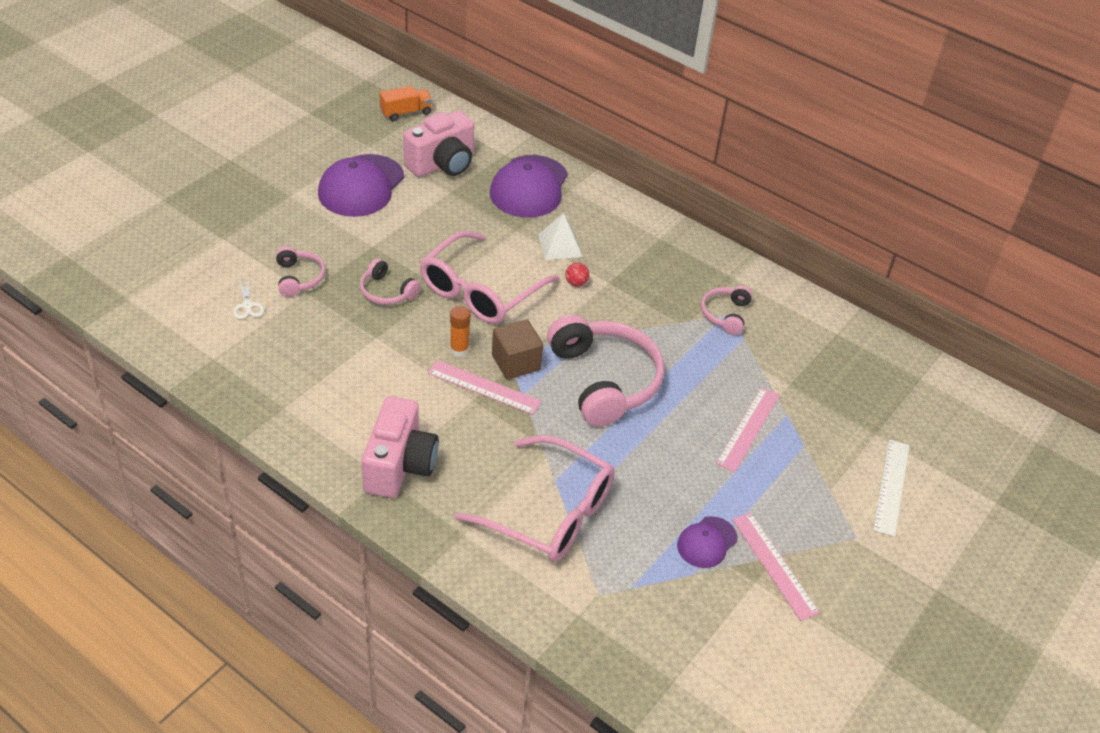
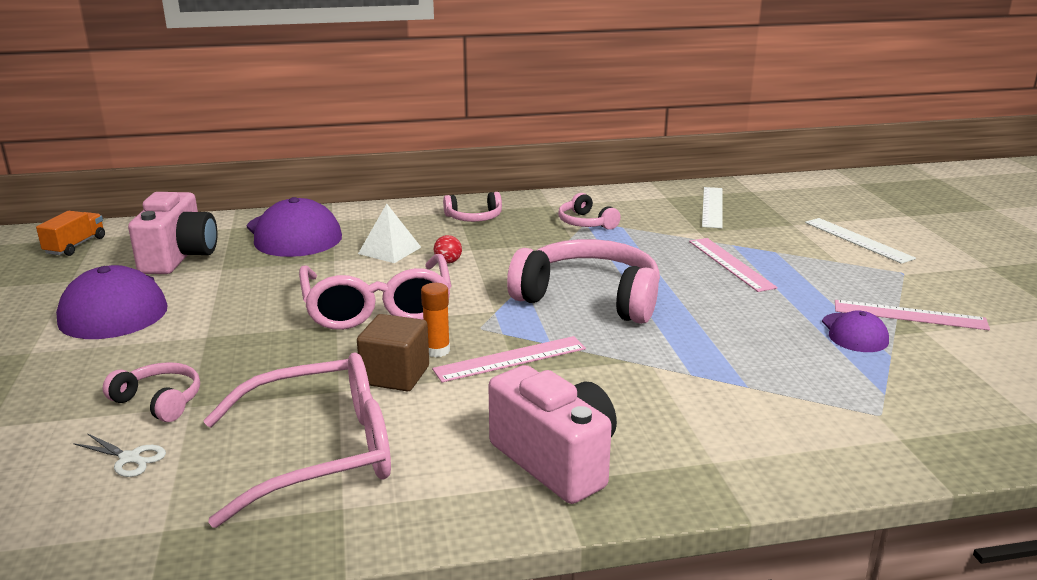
camera: 45 degrees left, 20 degrees down
(387, 292) = (285, 356): pink headphones -> pink headphones (474, 218)
(516, 363) = (502, 329): brown cube -> brown cube (395, 375)
(549, 512) = (734, 395): pink glasses -> pink glasses (320, 452)
(851, 370) = (712, 207): none -> white ruler

